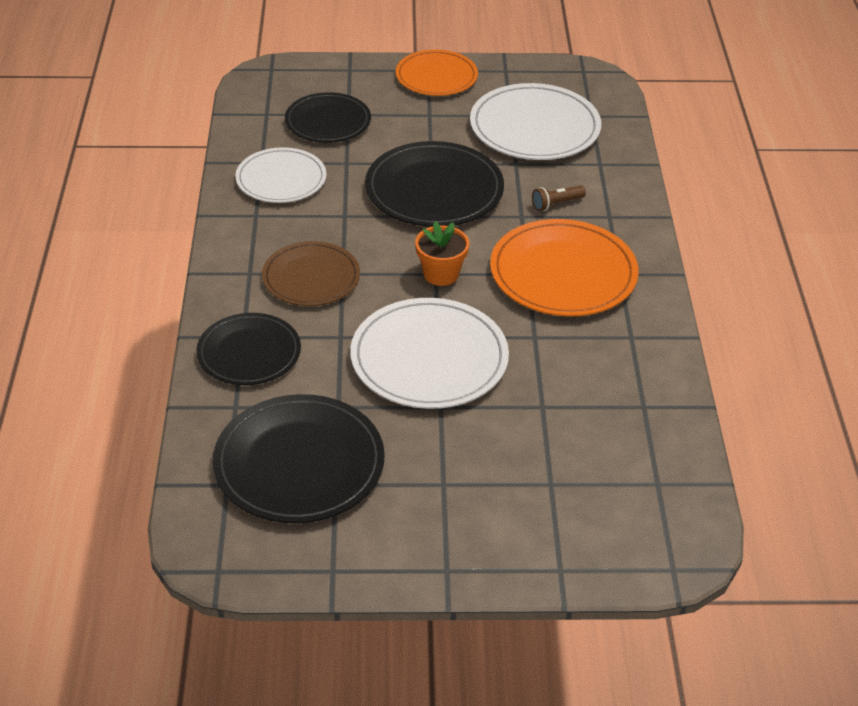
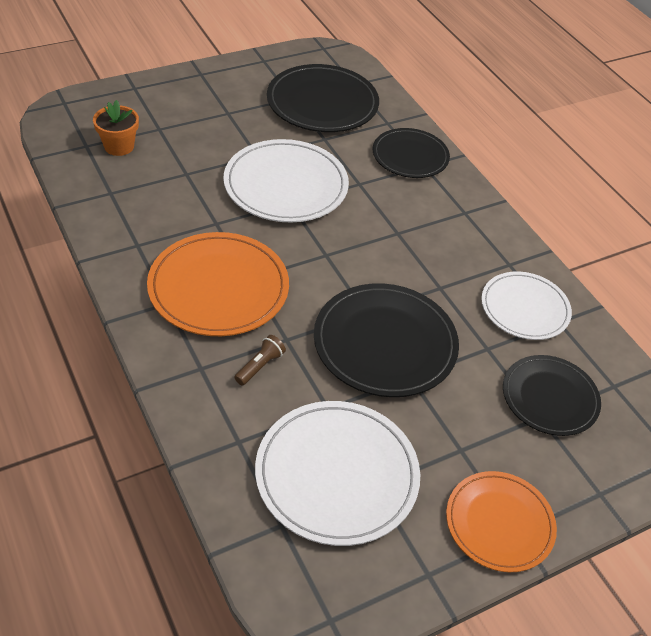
camera: 150 degrees right, 5 degrees up
(311, 277) = (417, 222): brown plate -> none
(441, 274) = (321, 255): orange flower pot -> orange flower pot (119, 146)

